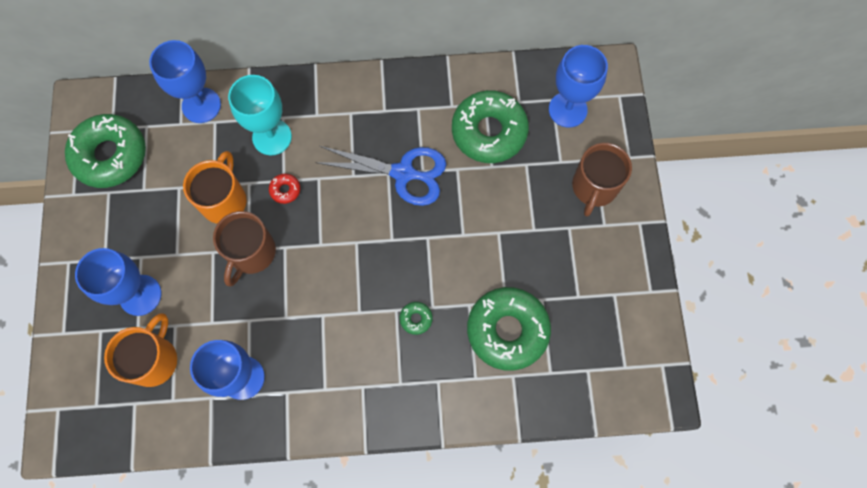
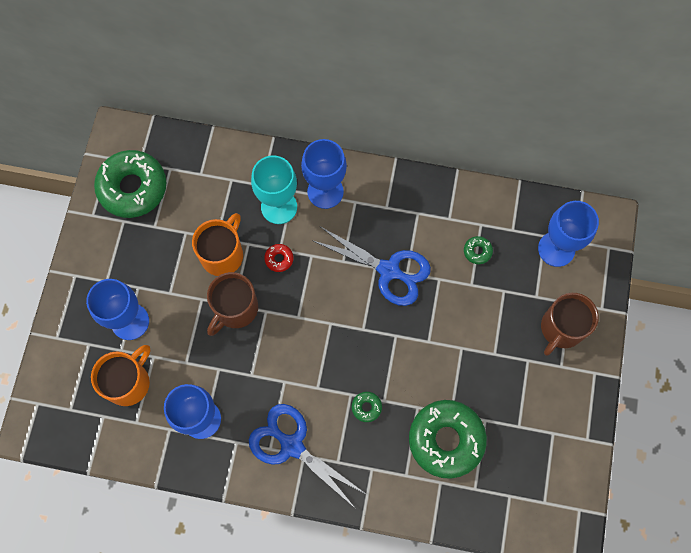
camera: 15 degrees right, 0 degrees up
(201, 105) = (223, 161): blue goblet -> blue goblet (325, 191)
(347, 380) = (292, 446): none -> blue scissors
(489, 131) = (477, 251): green donut -> green donut, size x0.40

